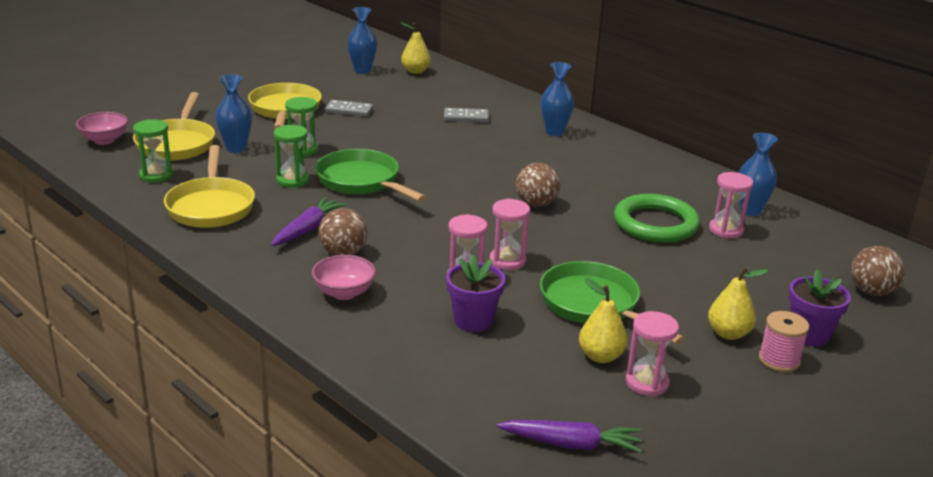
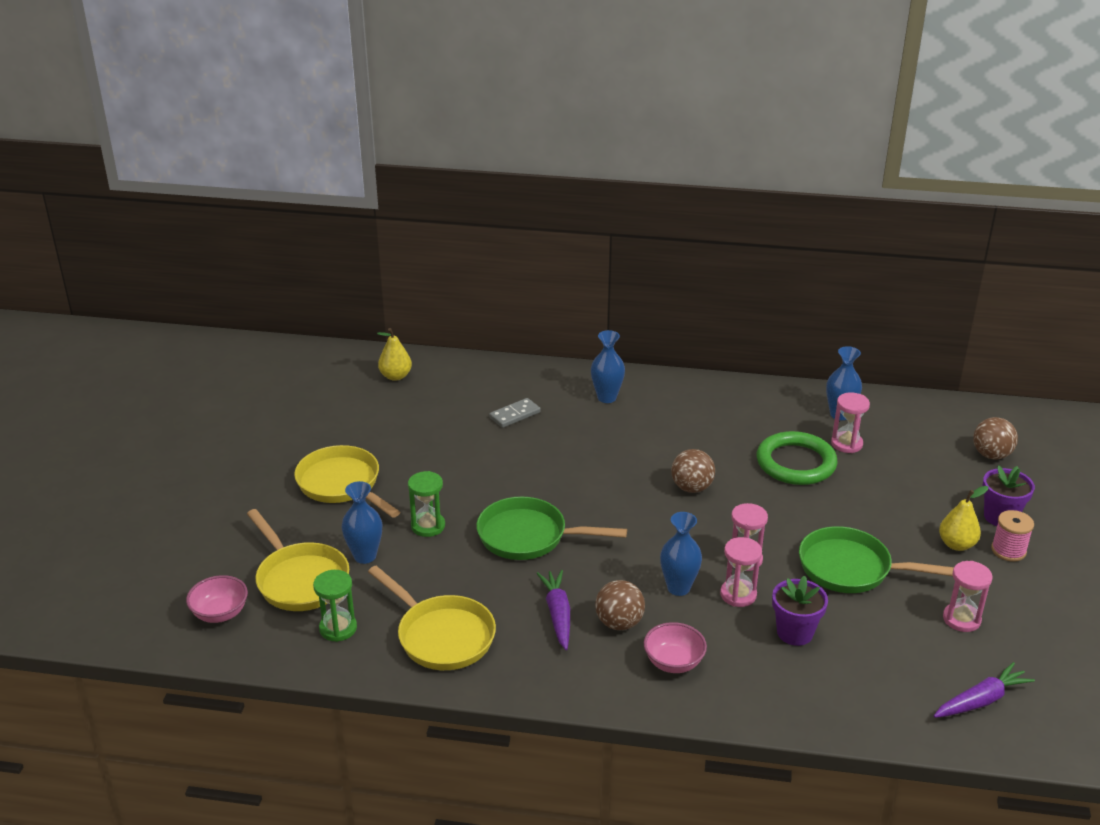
camera: 35 degrees left, 5 degrees up
(292, 180) = (469, 567): green hourglass -> none
(349, 110) = (402, 456): grey domino -> none
(362, 71) = (344, 398): blue vase -> blue vase (678, 588)
(600, 356) = (909, 613): yellow pear -> none

